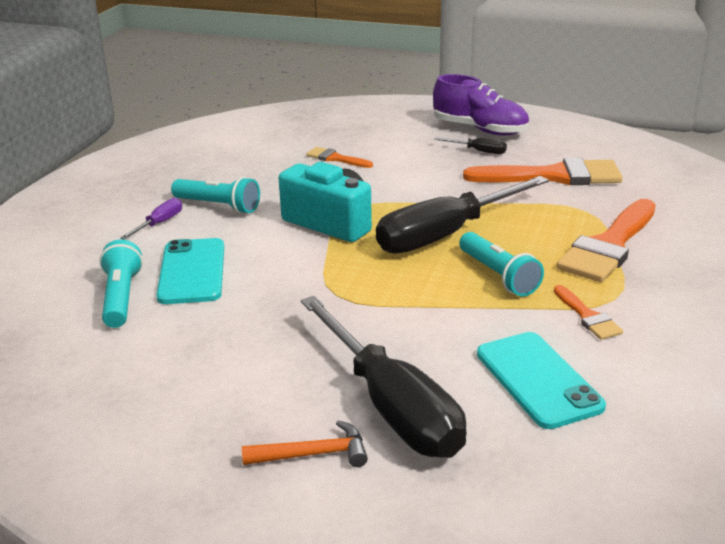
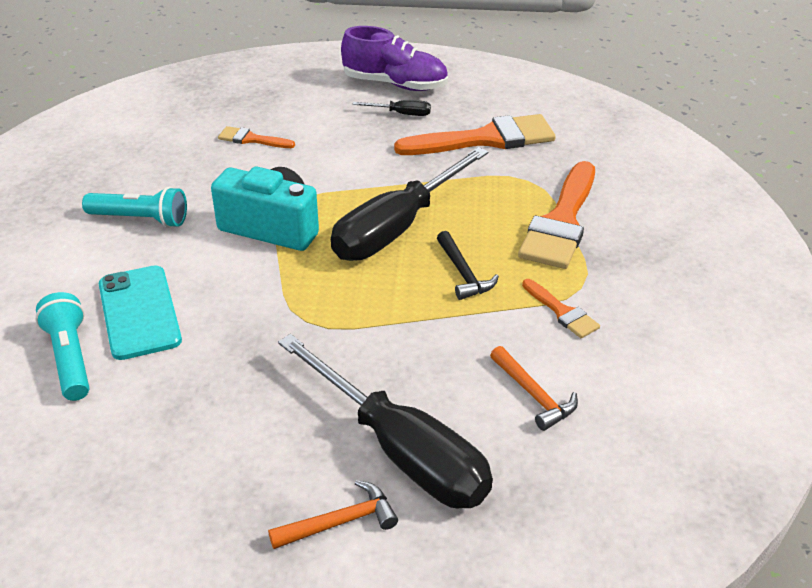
camera: 15 degrees left, 10 degrees up
(159, 223) = (80, 251): purple screwdriver -> none
(498, 276) = (463, 274): turquoise flashlight -> black hammer
(538, 380) = (534, 395): turquoise phone -> orange hammer

